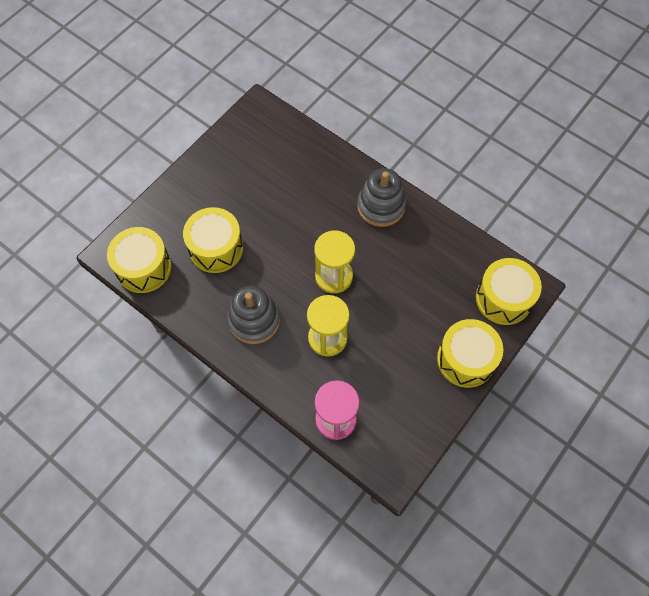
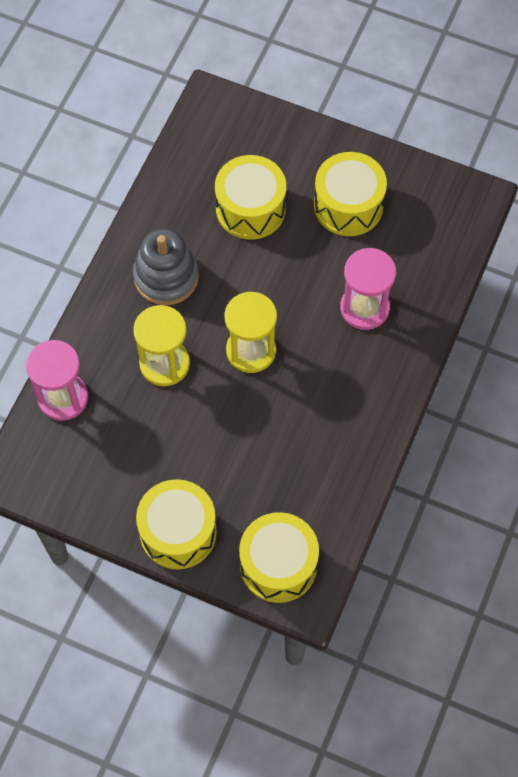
camera: 75 degrees right, 0 degrees up
(144, 268) = (201, 141): yellow drum -> yellow drum (348, 205)
(321, 196) = (364, 308): none -> pink hourglass
(381, 206) = (372, 383): grey stacking toy -> none

